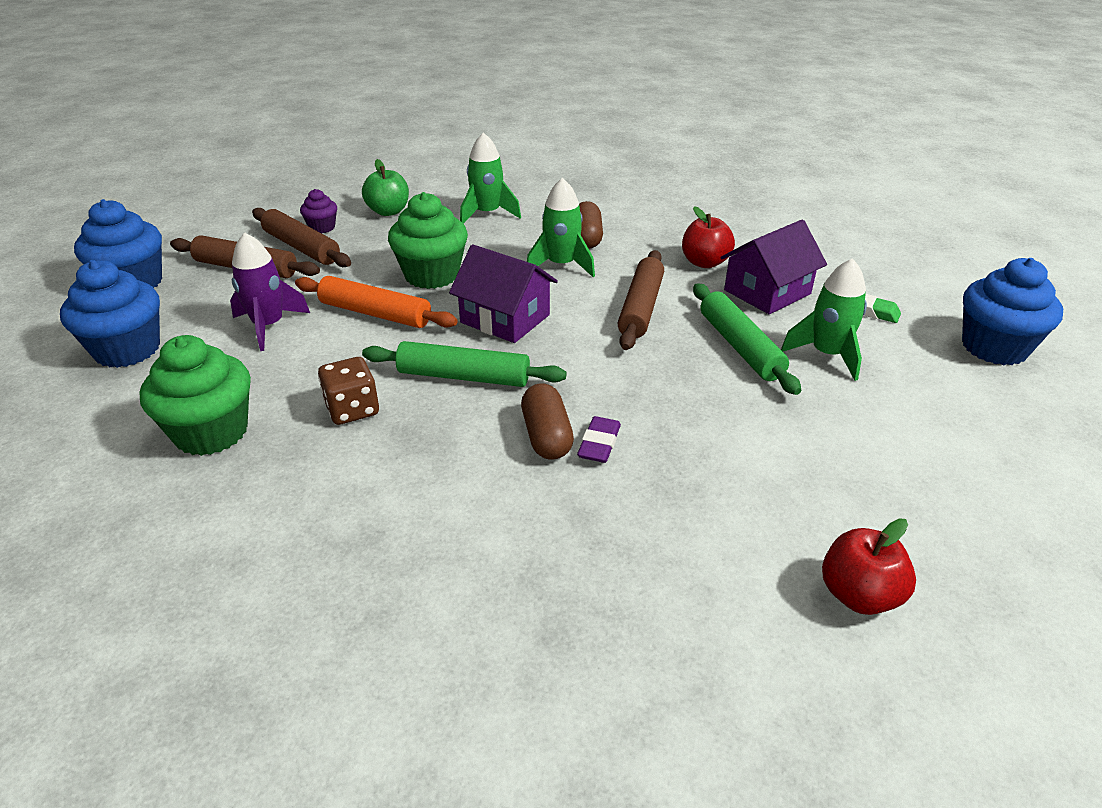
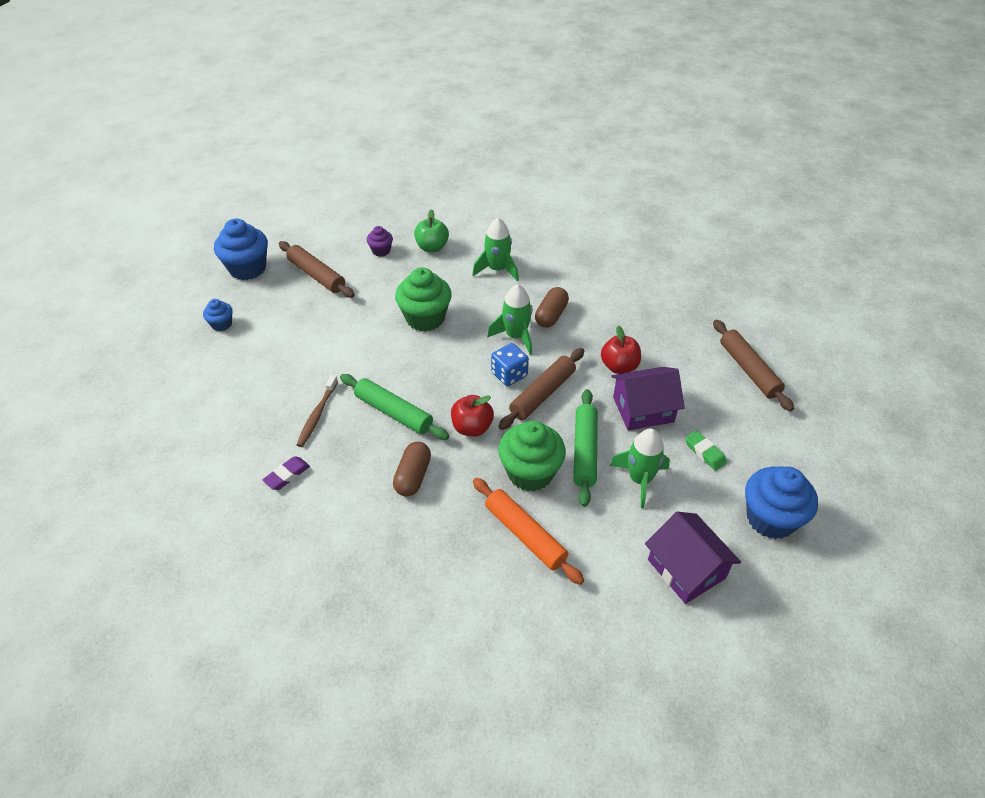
camera: 25 degrees right, 10 degrees up
(127, 350) = (222, 324): blue cupcake -> blue cupcake, size x0.51
(211, 432) = (237, 404): green cupcake -> green cupcake (530, 473)
(268, 326) = (305, 331): purple rocket -> none
(301, 247) = (359, 266): brown rolling pin -> brown rolling pin (749, 370)
(352, 409) = (317, 415): brown dice -> brown toothbrush
(375, 313) = (371, 341): orange rolling pin -> orange rolling pin (525, 535)
(505, 319) = (448, 373): purple house -> purple house (686, 569)
(584, 301) = (509, 375): none -> blue dice
(599, 444) = (439, 494): purple eraser -> purple eraser (287, 475)
(859, 595) = (511, 655): red apple -> red apple (472, 428)

